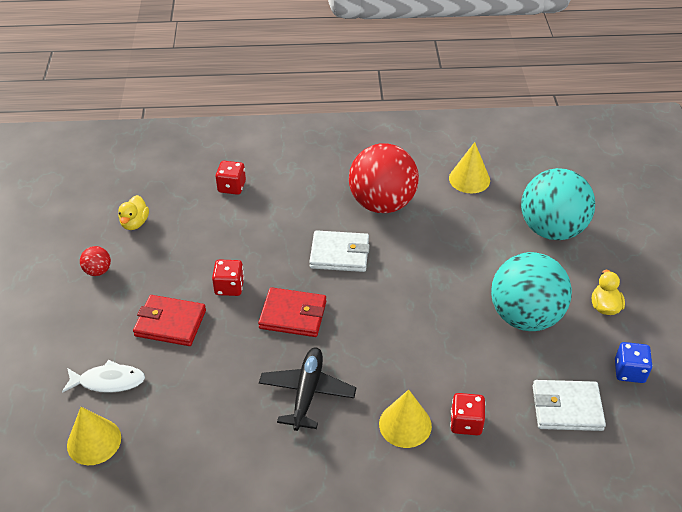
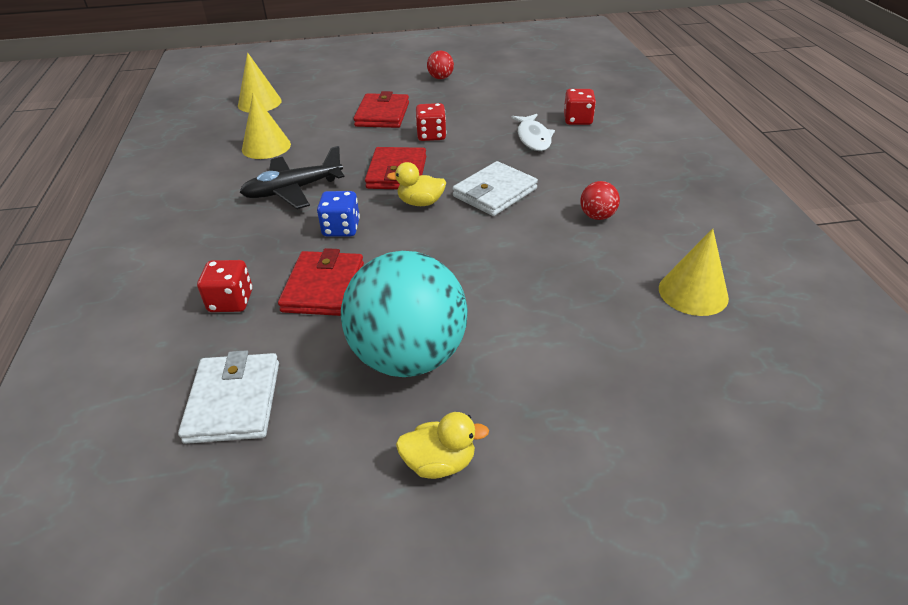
camera: 85 degrees right, 5 degrees down
(108, 381) = (318, 99): white fish -> white fish (533, 138)
(135, 223) = (505, 83): yellow duck -> yellow duck (420, 203)
(307, 393) = (293, 190): black plane -> black plane turned 150 degrees clockwise
(339, 254) = (495, 192): white wallet -> white wallet turned 45 degrees clockwise
(382, 203) = (597, 216): red ball -> red ball, size x0.41
(405, 424) = (239, 255): yellow cone -> yellow cone (266, 147)
(452, 364) = (324, 287): none -> red wallet
(551, 229) = (614, 393): turquoise ball -> none
(629, 371) = (293, 490): blue dice -> blue dice (341, 228)

